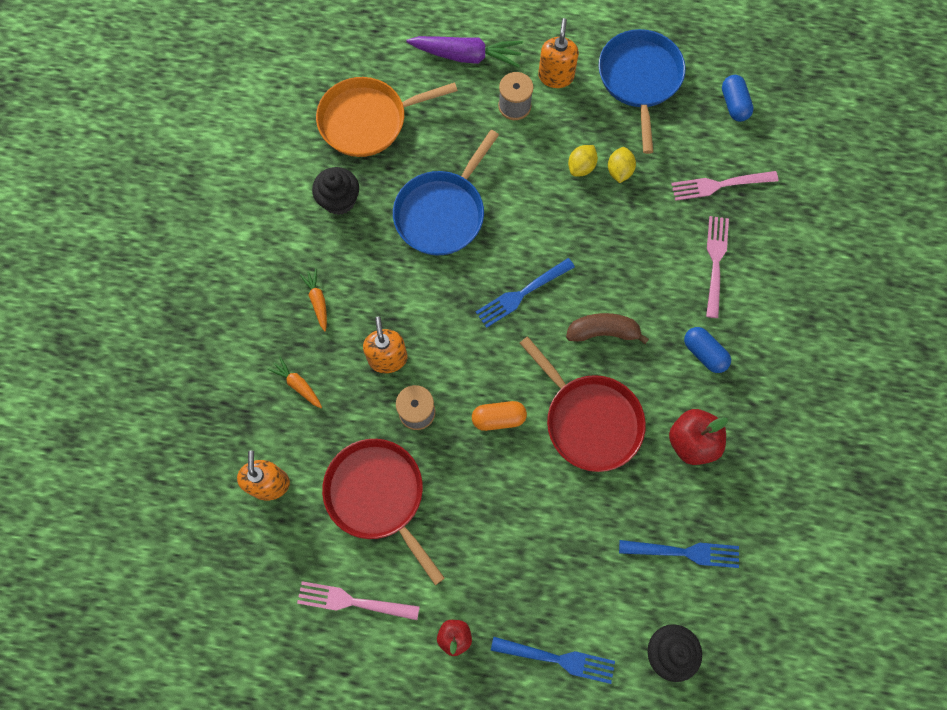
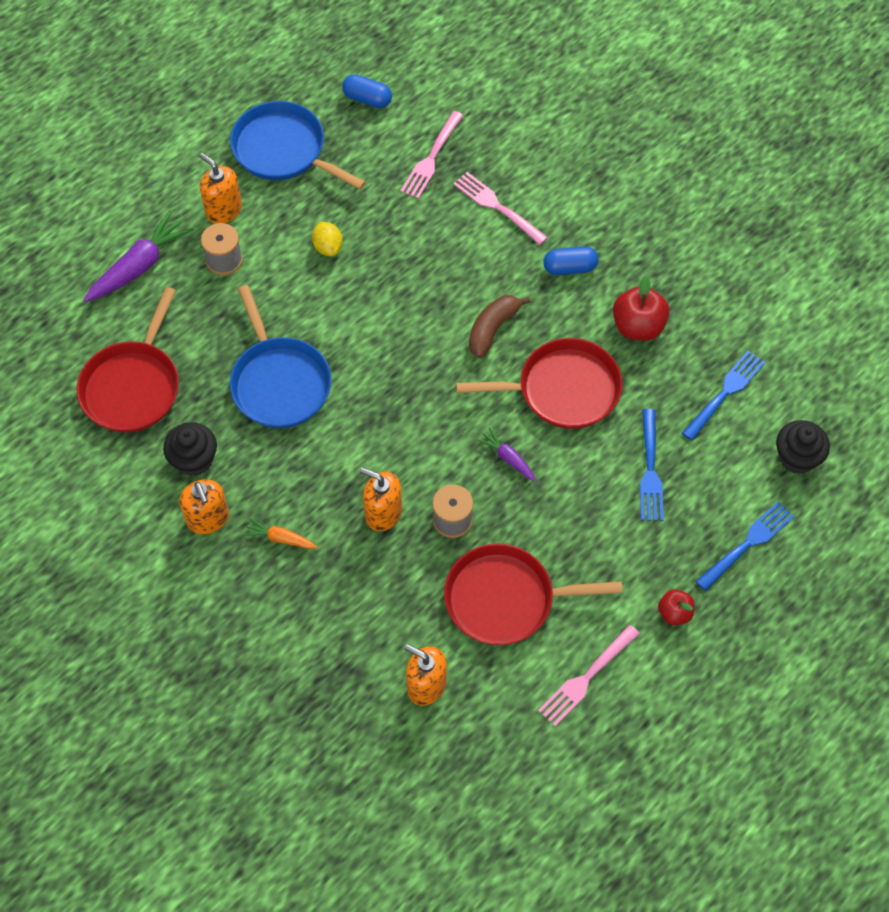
camera: 55 degrees left, 10 degrees down
(298, 384) = (349, 604): orange carrot -> none
(299, 242) = (208, 519): none -> orange soap dispenser
(367, 120) = (133, 386): orange pan -> red pan
(498, 418) = (508, 458): orange capsule -> purple carrot
(522, 293) = (408, 367): blue fork -> blue fork (650, 469)
(619, 171) = (356, 221): yellow lemon -> none

